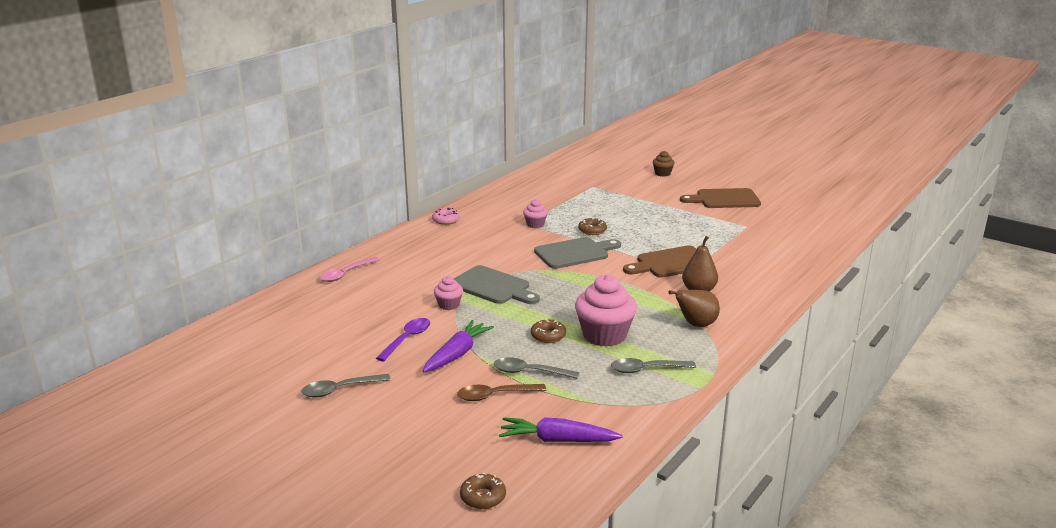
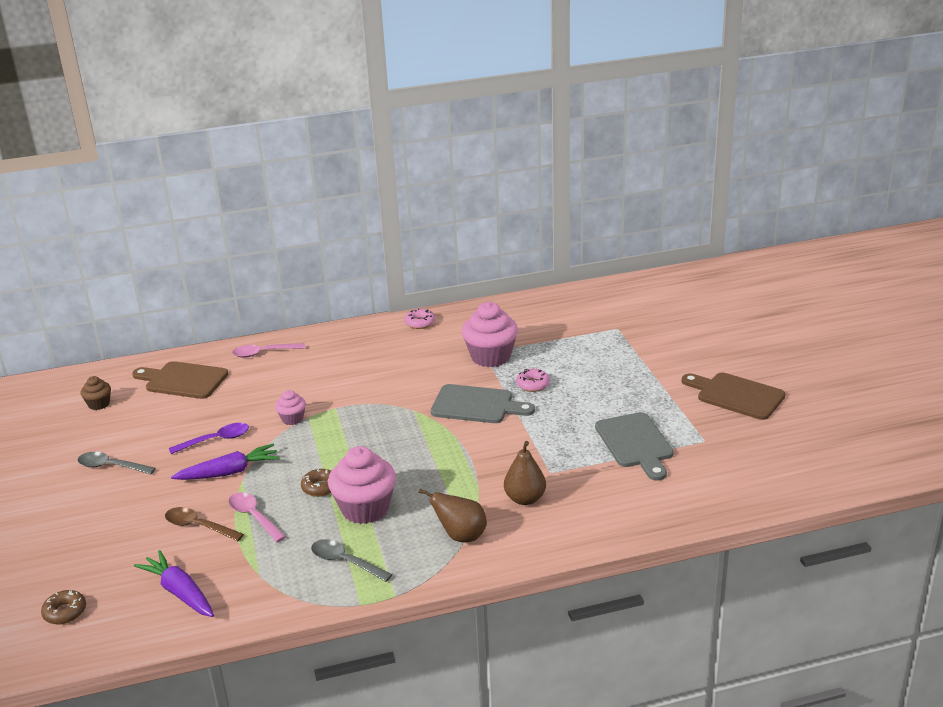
camera: 40 degrees right, 5 degrees up
(493, 287) = (353, 414): grey cutting board -> grey cutting board (635, 443)
(529, 372) = (254, 517): grey spoon -> pink spoon
(535, 224) = (490, 357): pink cupcake -> pink cupcake, size x1.97
(592, 230) = (533, 384): brown donut -> pink donut
(662, 173) = (719, 336): brown cupcake -> brown cupcake (99, 404)
(670, 263) = (548, 454): brown cutting board -> brown cutting board (183, 380)

